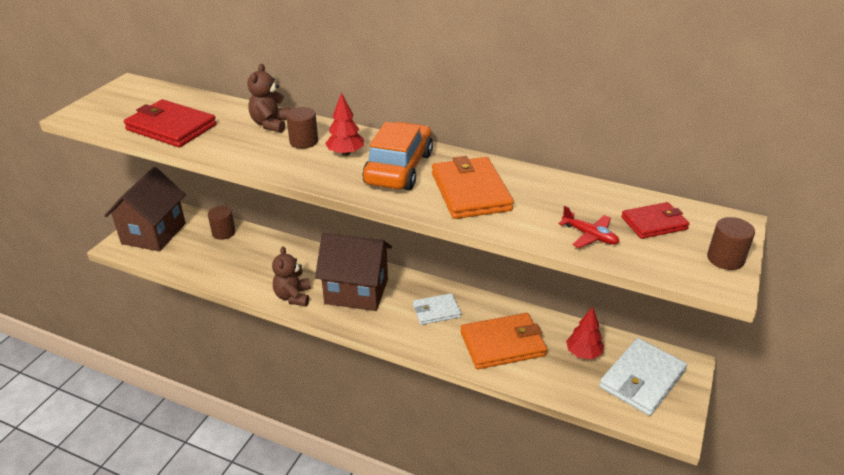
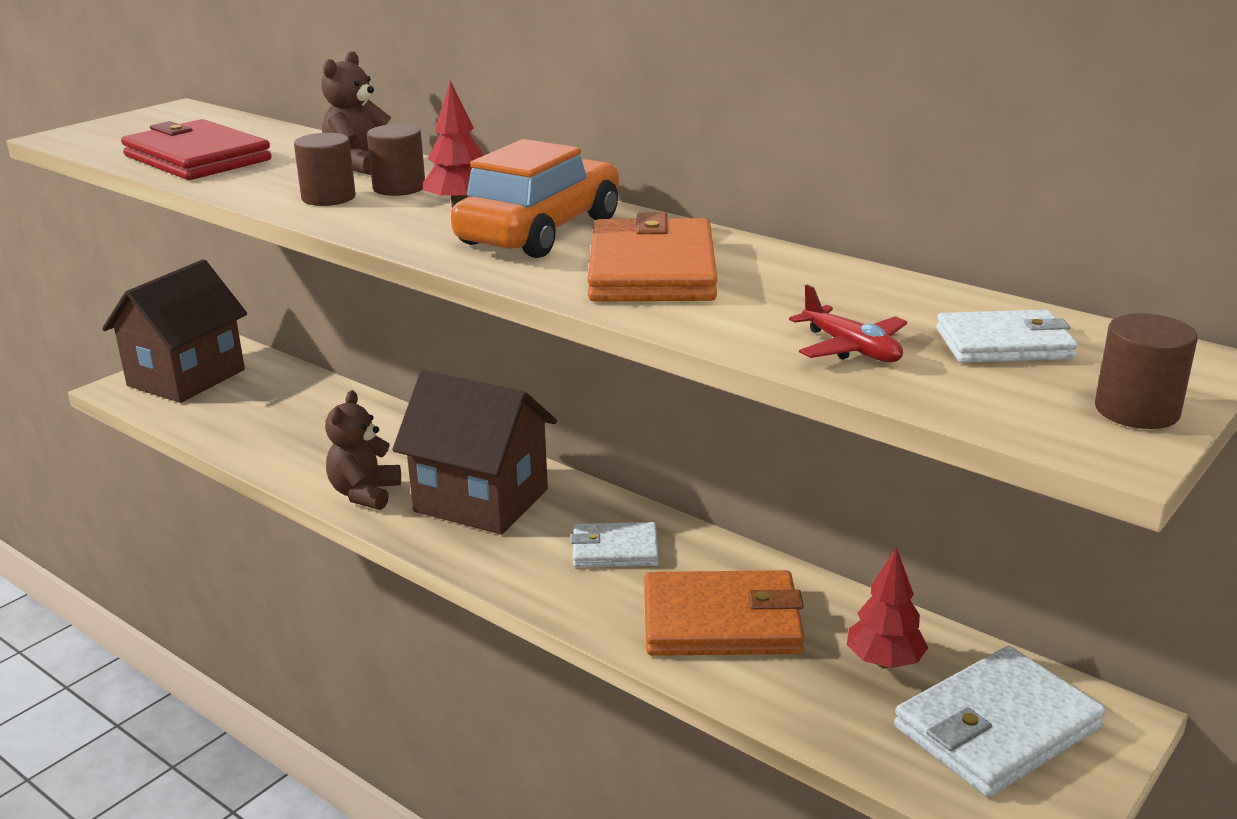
camera: 15 degrees right, 10 degrees down
(223, 233) = (299, 389): brown cylinder -> brown cylinder (328, 198)
(654, 223) = (1004, 344): red wallet -> white wallet

